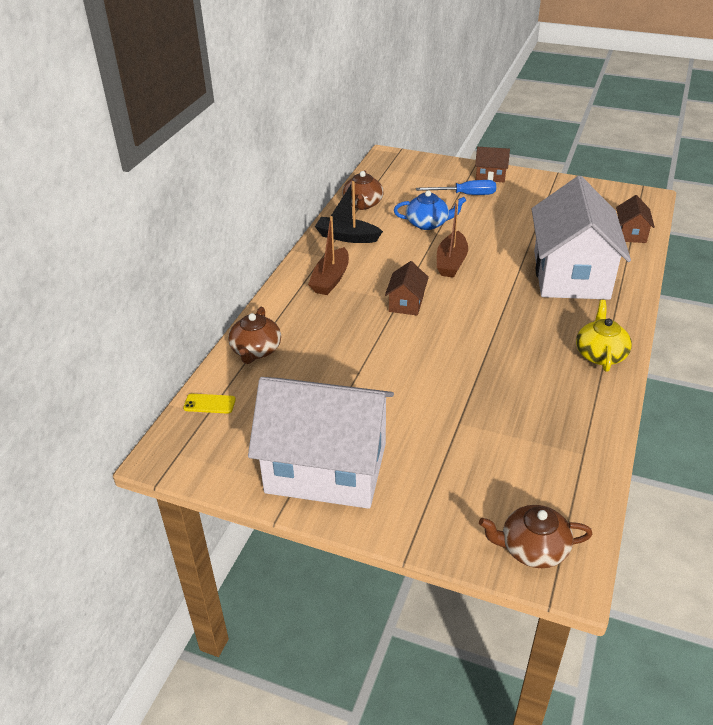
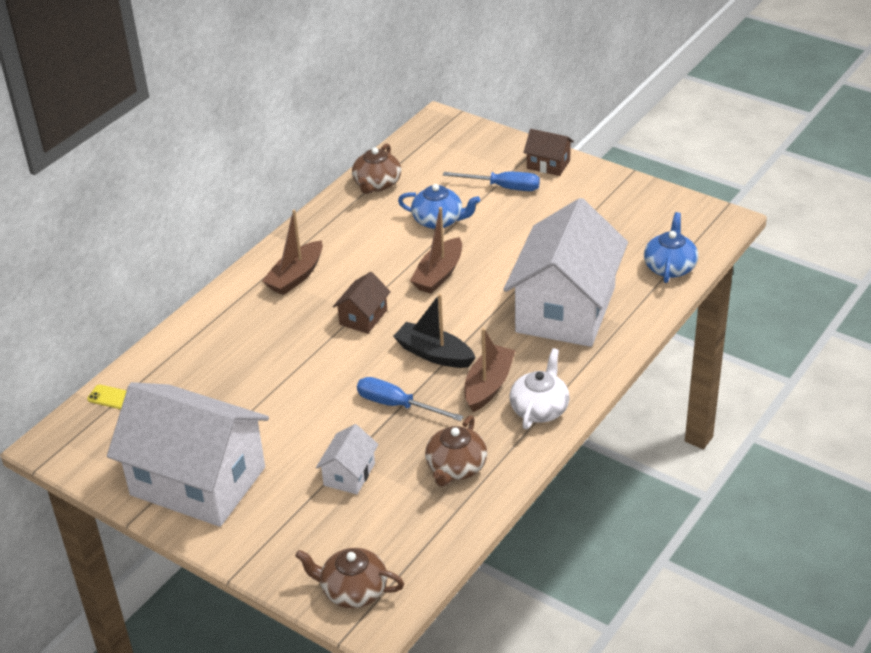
camera: 15 degrees right, 0 degrees up
(256, 350) = (182, 348): brown teapot -> brown teapot (456, 468)
(347, 237) = (338, 225): black boat -> black boat (434, 354)
(467, 437) = (349, 474): none -> white house
(476, 370) = (397, 405): none -> blue screwdriver
(545, 342) = (488, 385): none -> brown boat
(600, 354) = (539, 408): yellow teapot -> white teapot
(630, 233) = (670, 267): brown house -> blue teapot

